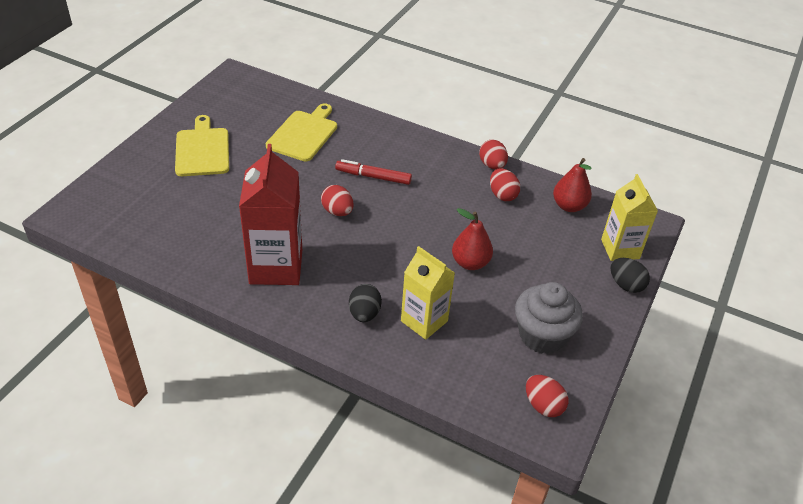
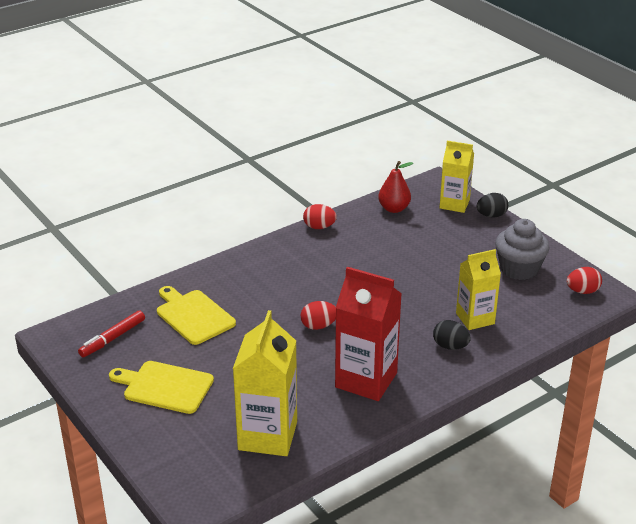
camera: 60 degrees left, 10 degrees down
(168, 227) = (267, 436): none -> yellow carton
(373, 177) = (287, 293): red marker -> red marker (113, 338)
(470, 263) = (426, 276): red pear -> none
(502, 195) = (359, 234): red egg -> none

